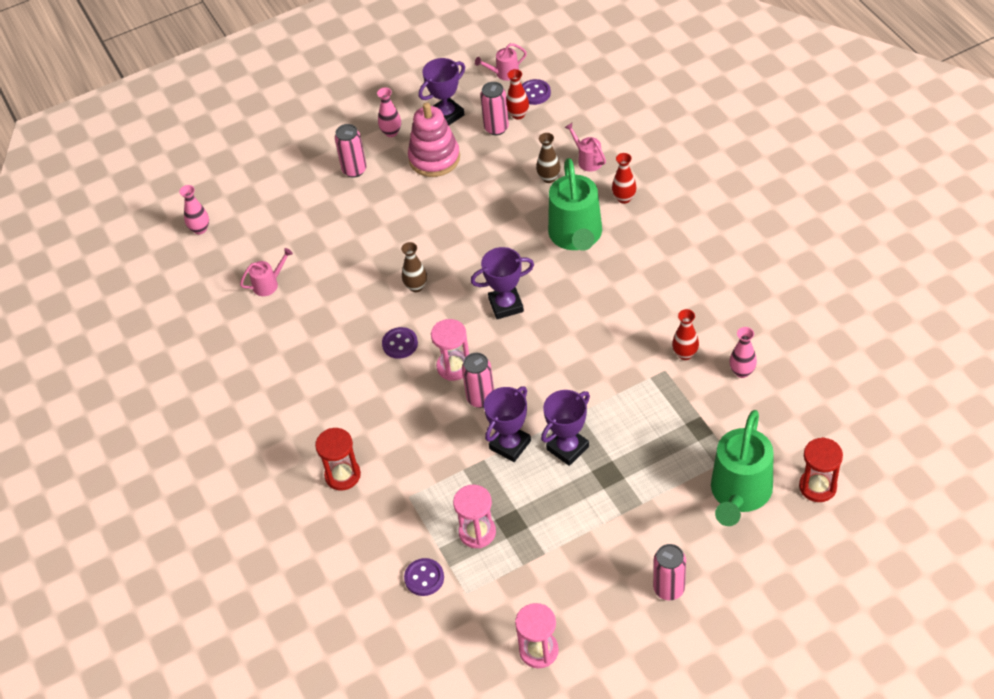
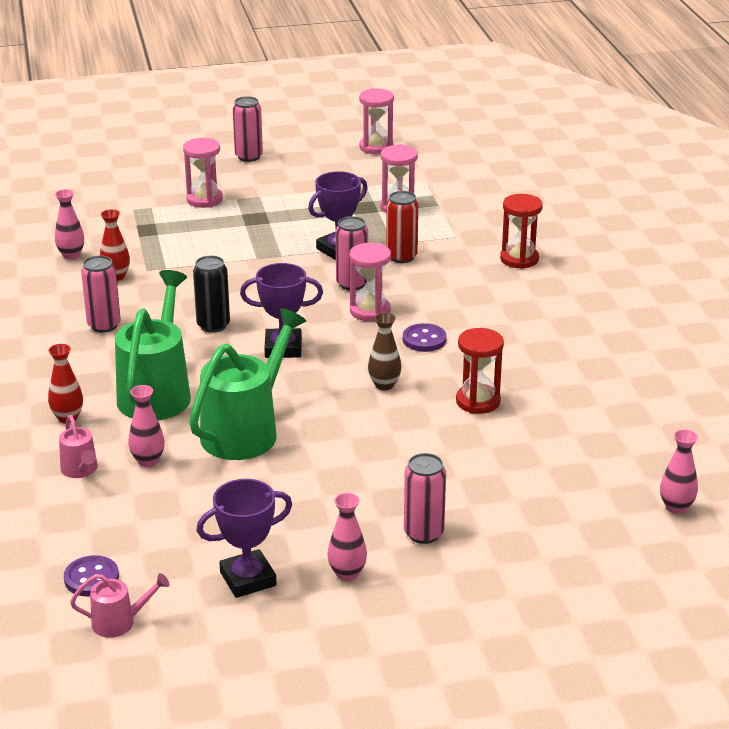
camera: 170 degrees left, 20 degrees down
(269, 284) = (578, 425): pink watering can -> none
(424, 578) = (458, 192): purple button -> none
(434, 158) = (296, 521): pink stacking toy -> none
(450, 449) = (401, 257): none -> red can
(496, 128) = (181, 541): pink can -> pink can (104, 325)
(518, 114) = (137, 552): red vase -> none
(549, 178) = (148, 461): brown vase -> pink vase
(567, 448) = (282, 239): purple trophy -> none
(572, 316) = (213, 325): none -> black can
(672, 492) = (204, 199): none -> pink hourglass
(739, 494) = (146, 189): green watering can -> green watering can (246, 430)
(817, 486) = (75, 182): red hourglass -> red hourglass (478, 401)

